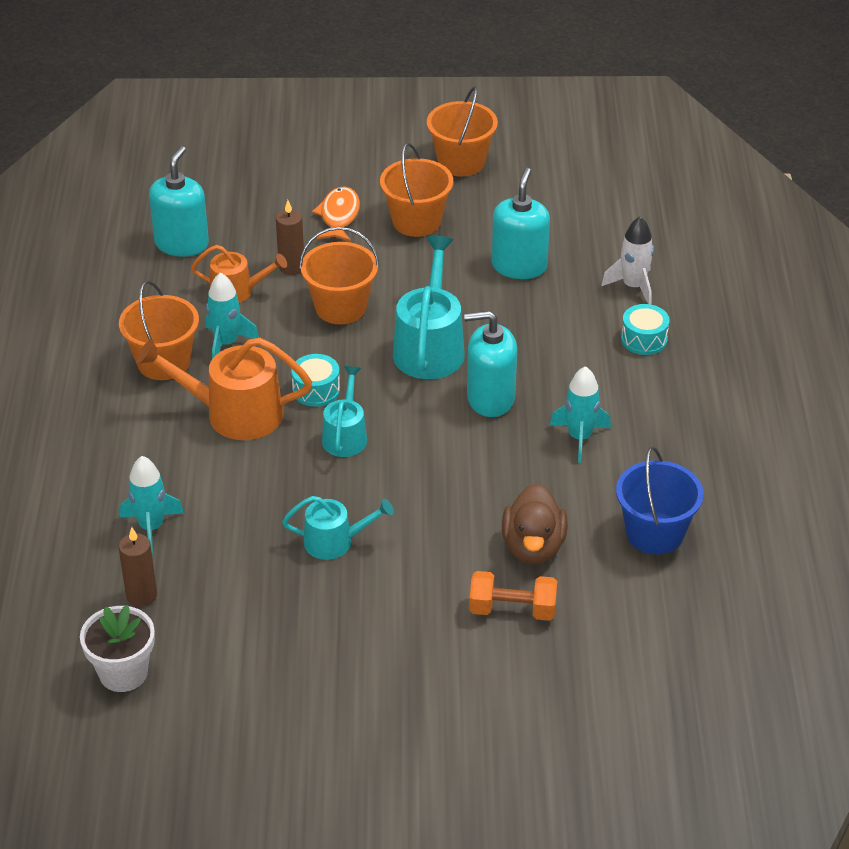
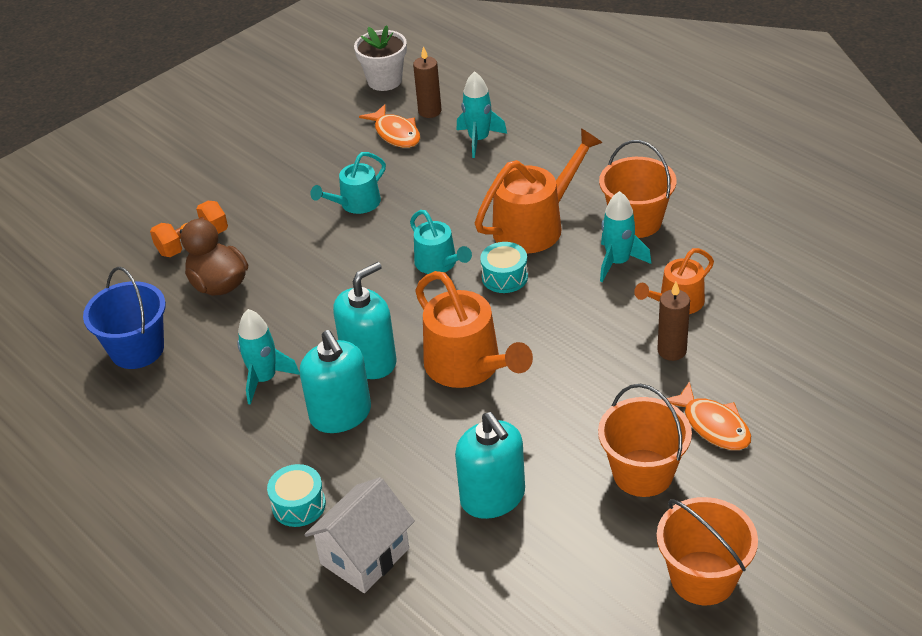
camera: 140 degrees right, 0 degrees up
(182, 244) = (783, 306): turquoise soap dispenser -> turquoise soap dispenser (341, 414)
(204, 593) = (396, 133): none -> orange fish
(340, 307) = (582, 347): orange bucket -> none
(430, 347) = (468, 366): turquoise watering can -> orange watering can
(633, 286) = (364, 556): white rocket -> white house

